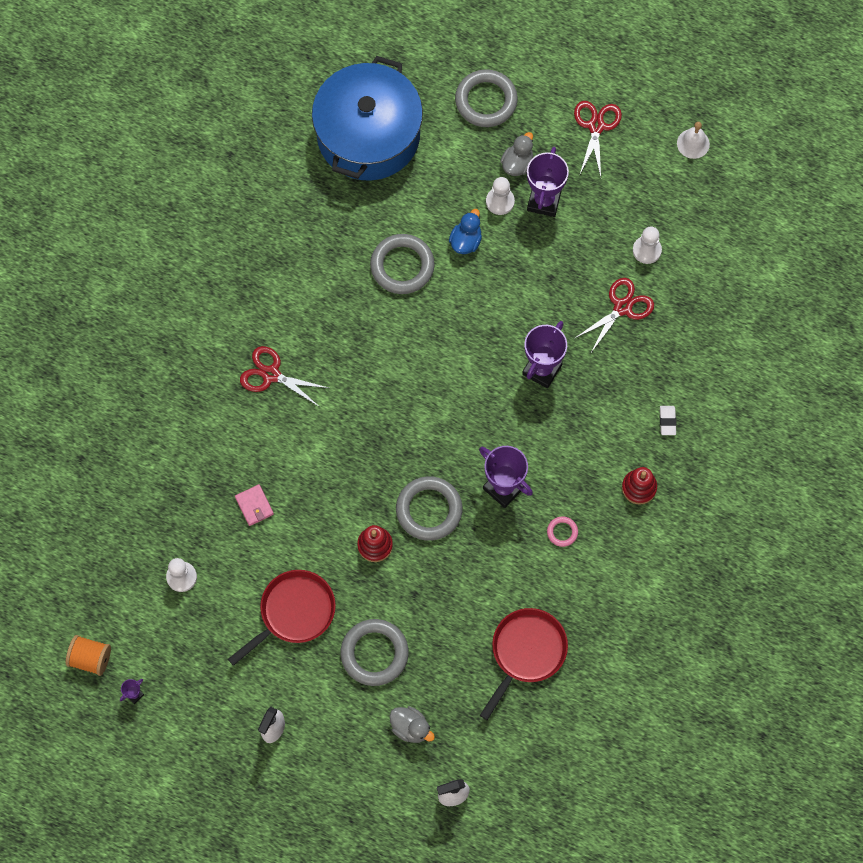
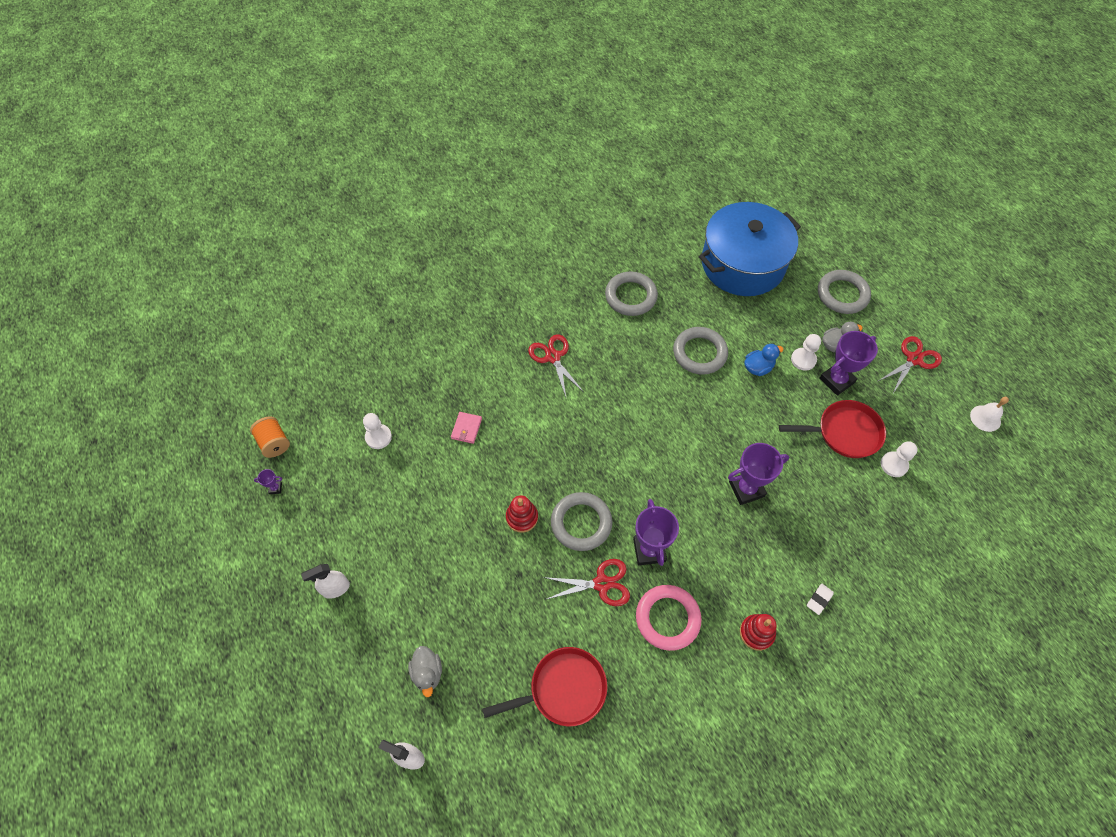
camera: 40 degrees right, 10 degrees down
(293, 612) = (425, 518): red pan -> red pan (844, 432)
(374, 653) = (452, 594): grey ring -> grey ring (630, 296)
(562, 532) = (667, 618): pink ring -> pink ring, size x2.13
(622, 307) = (844, 491): red scissors -> red scissors (601, 584)

